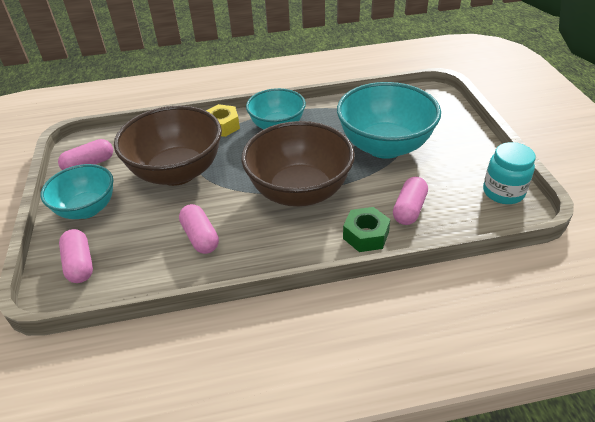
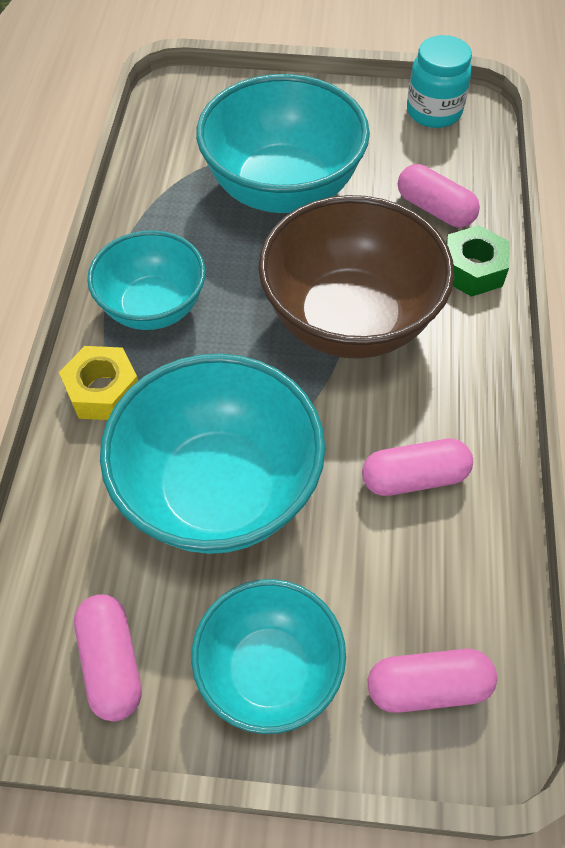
camera: 75 degrees left, 15 degrees up
(177, 172) = (219, 490): brown bowl -> turquoise bowl

